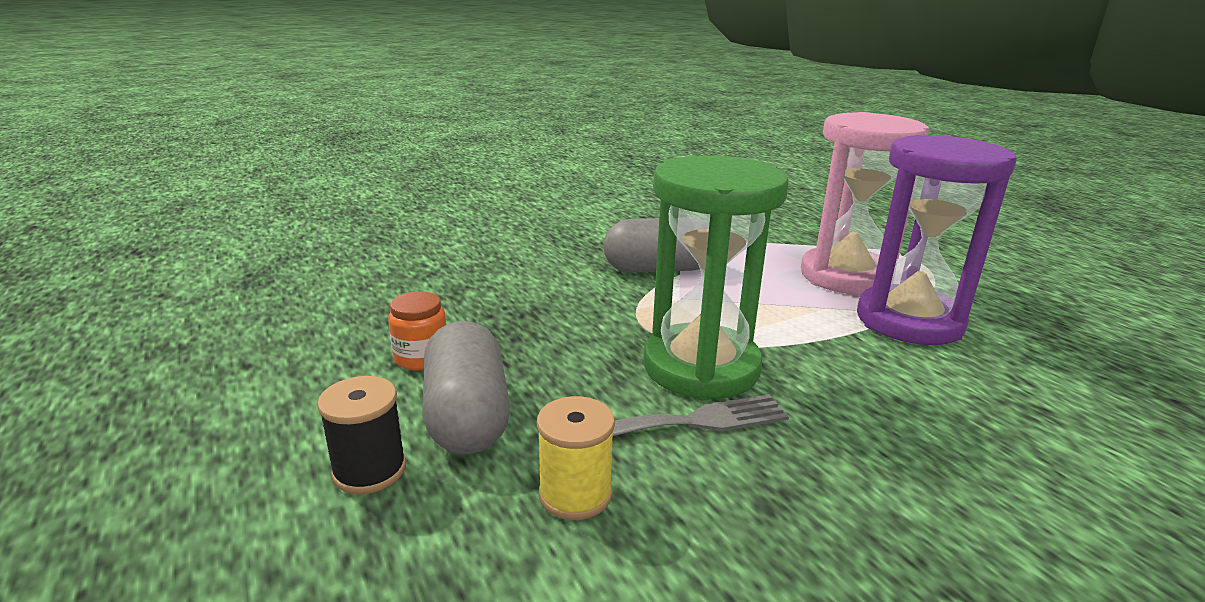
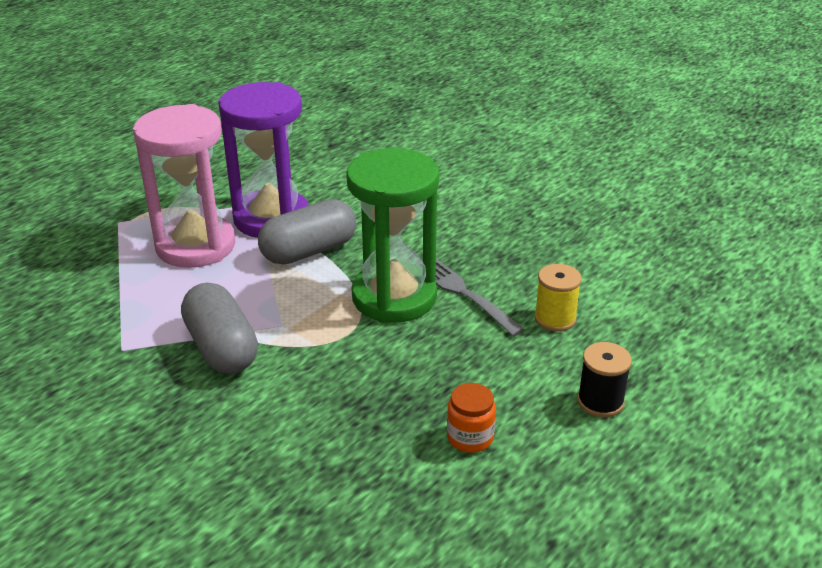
camera: 110 degrees left, 10 degrees up
(467, 416) = (521, 383): grey capsule -> grey capsule (309, 251)

